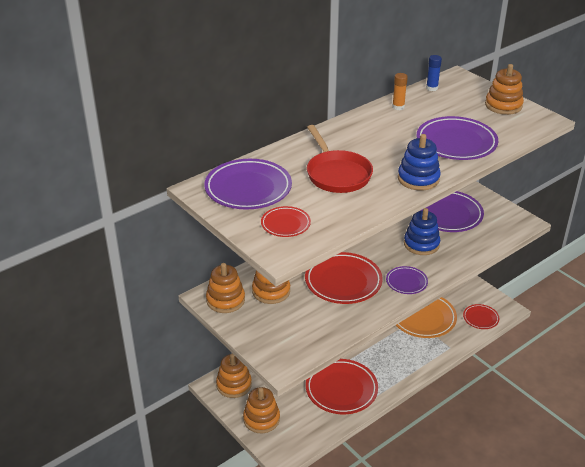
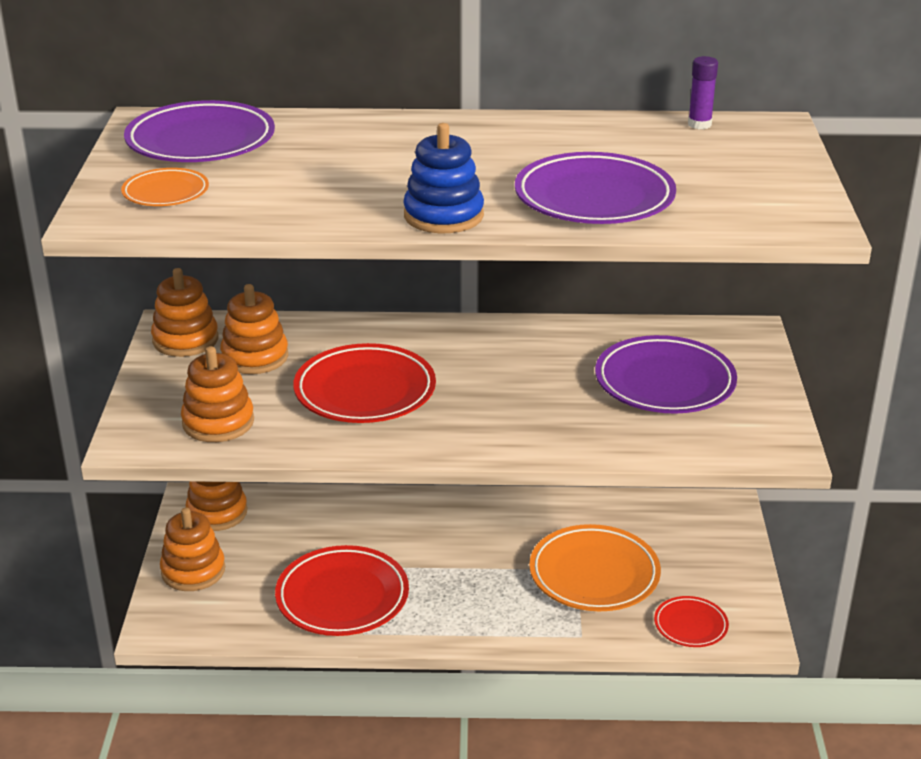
camera: 40 degrees right, 5 degrees down
(285, 224) = (166, 193): red plate -> orange plate
(337, 174) = (343, 168): red pan -> none
(398, 107) = (595, 128): orange glue stick -> none
(406, 282) = (452, 435): purple plate -> none
(421, 244) = (557, 400): blue stacking toy -> none
(432, 88) = (699, 124): blue glue stick -> purple glue stick
(503, 105) = (778, 183): orange stacking toy -> orange stacking toy (218, 422)

